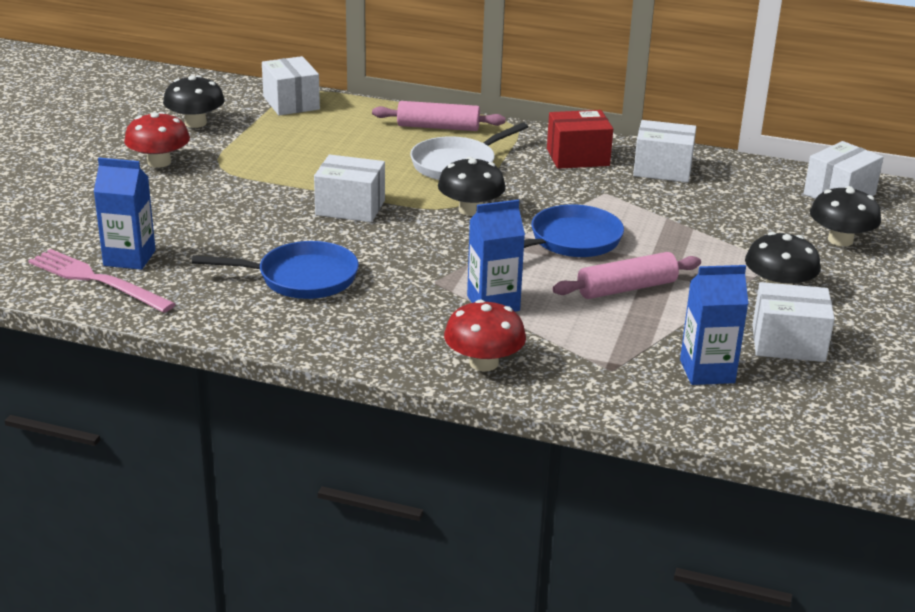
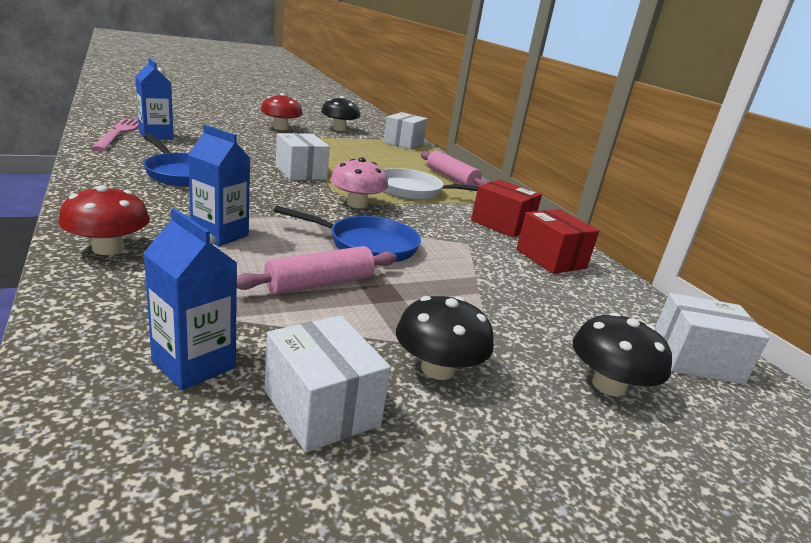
camera: 45 degrees right, 5 degrees down
(470, 210) = (357, 204): black mushroom -> pink mushroom
(626, 288) = (320, 283): pink rolling pin -> pink rolling pin turned 60 degrees counterclockwise
(662, 169) = (551, 259): white box -> red box

